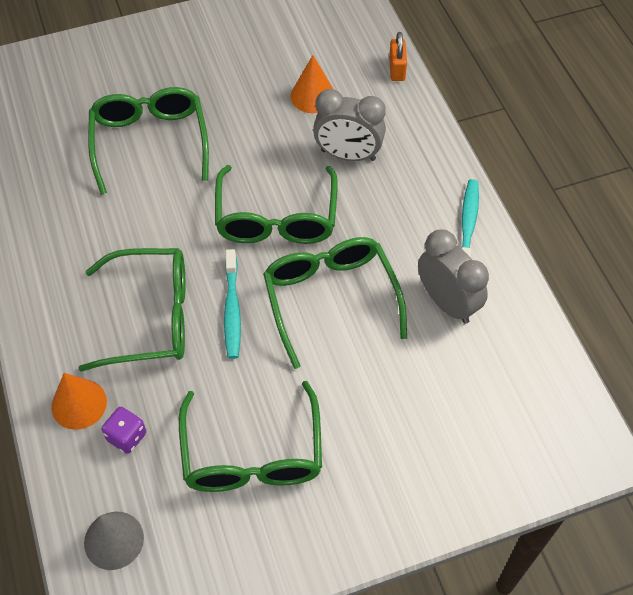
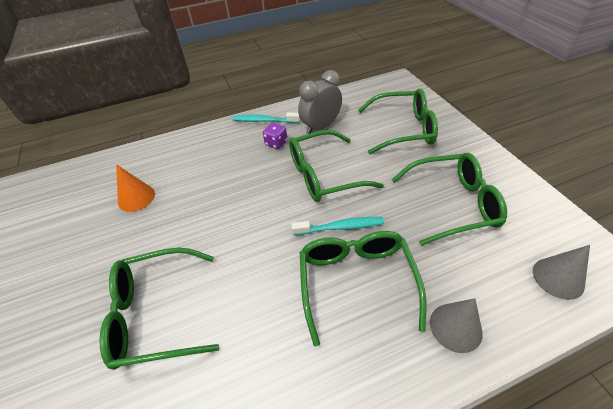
camera: 90 degrees left, 10 degrees down
(79, 404) = (455, 327): orange cone -> grey cone
(127, 436) = (471, 283): purple dice -> purple dice (276, 143)
(276, 217) = (254, 209): green glasses -> green glasses (402, 129)
(348, 155) = (200, 174): grey clock -> none
(397, 69) = (126, 155): orange padlock -> none

